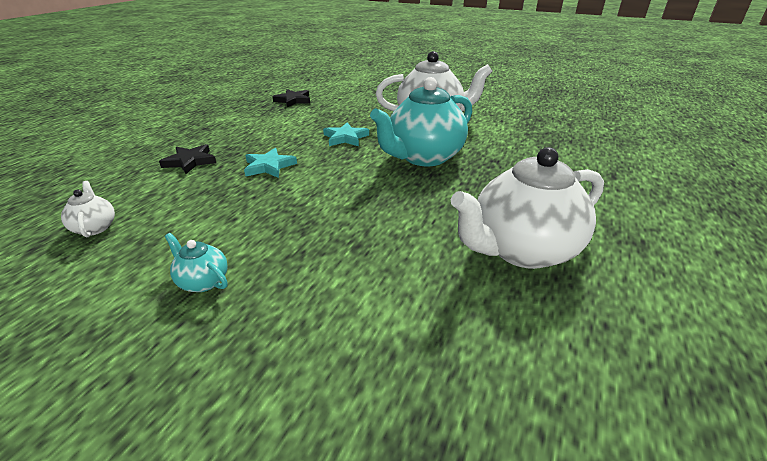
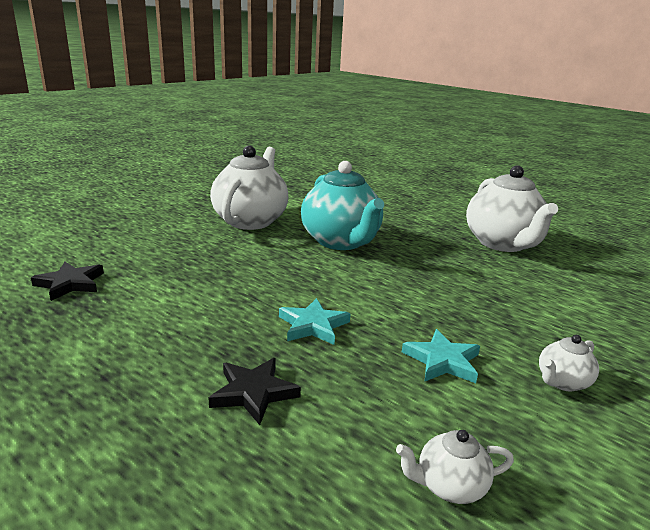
camera: 75 degrees left, 10 degrees down
(203, 281) = (562, 382): turquoise teapot -> white teapot
(345, 138) = (260, 268): turquoise star -> turquoise star (442, 361)

